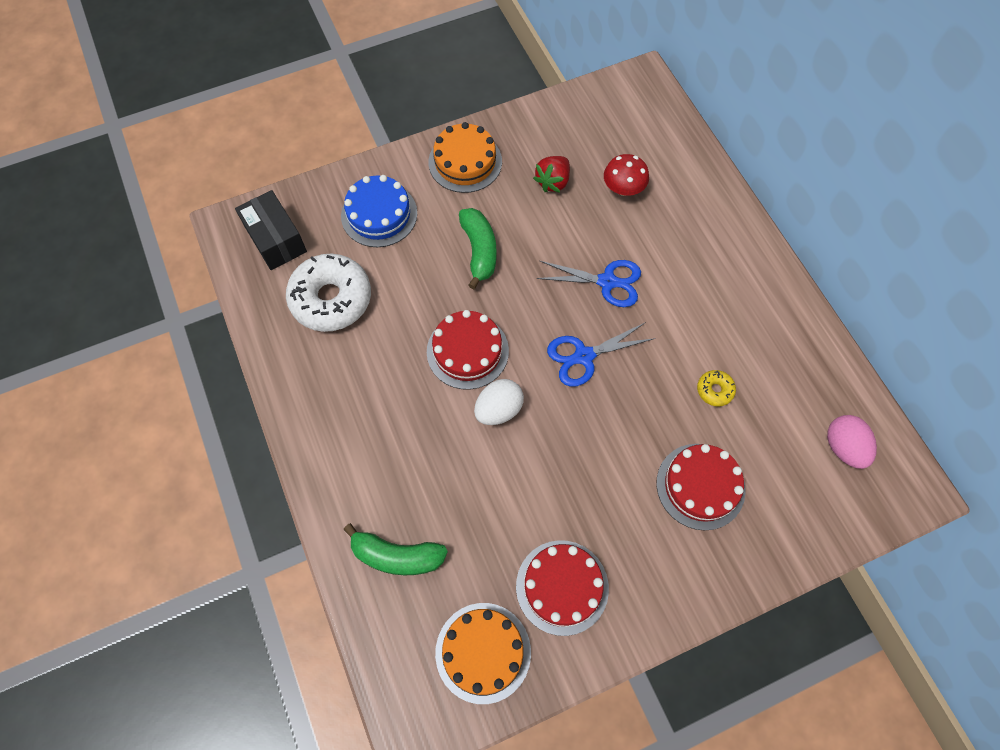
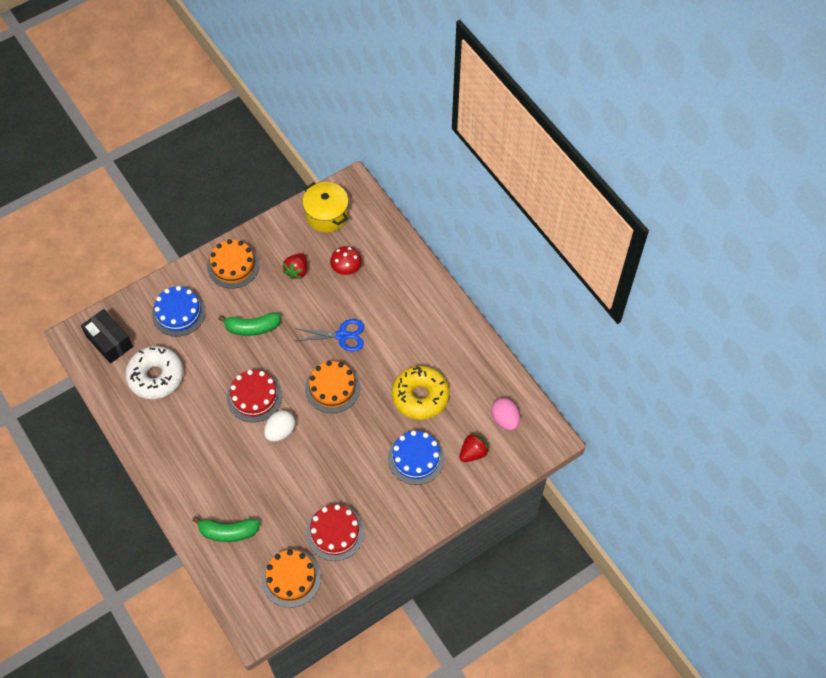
camera: 10 degrees left, 5 degrees down
(479, 251) = (252, 327): green banana -> green banana turned 105 degrees clockwise
(584, 356) = (332, 388): blue scissors -> orange cake
(604, 113) = (327, 215): none -> yellow pot
(700, 486) = (416, 458): red cake -> blue cake
(714, 390) = (420, 396): yellow donut -> yellow donut, size x2.30
(791, 493) = (473, 453): none -> red strawberry

